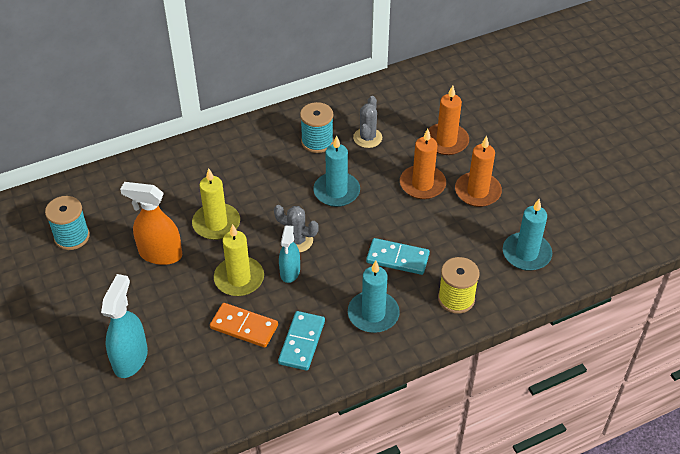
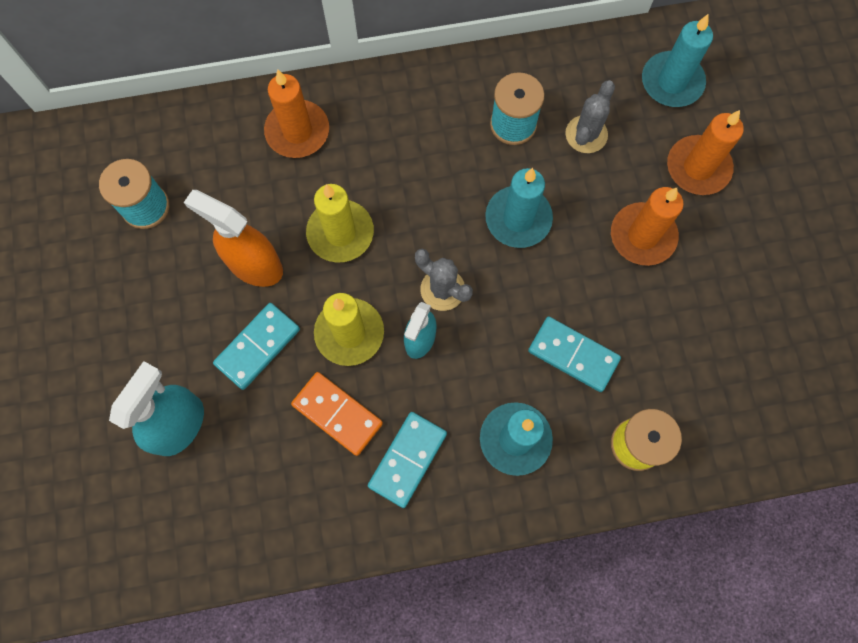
camera: 15 degrees right, 25 degrees up
(175, 300) = (257, 346): none -> turquoise domino
(477, 191) = (718, 268): orange candle -> orange candle (297, 131)
(526, 253) = (757, 394): turquoise candle -> turquoise candle (671, 82)

